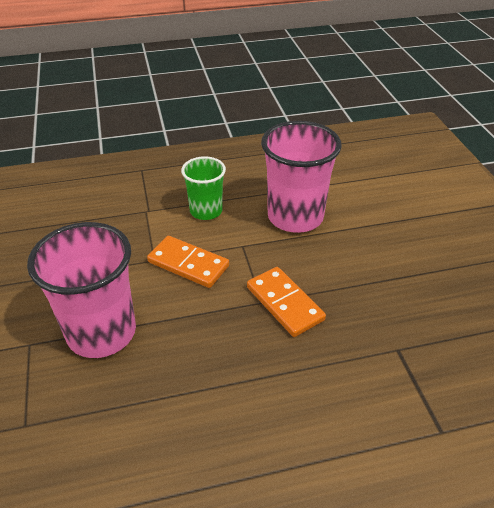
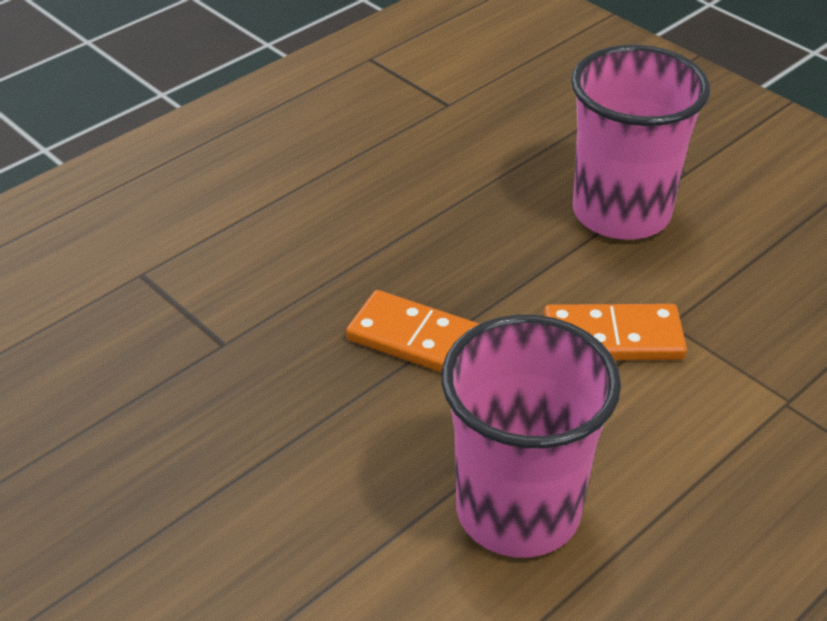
camera: 150 degrees right, 0 degrees up
(206, 211) = (689, 447): green cup -> none

